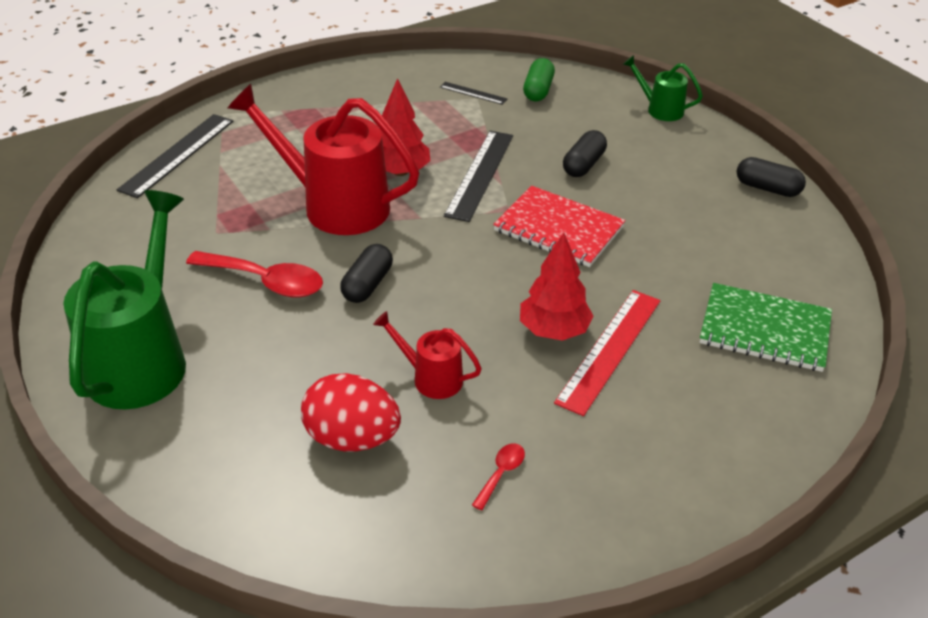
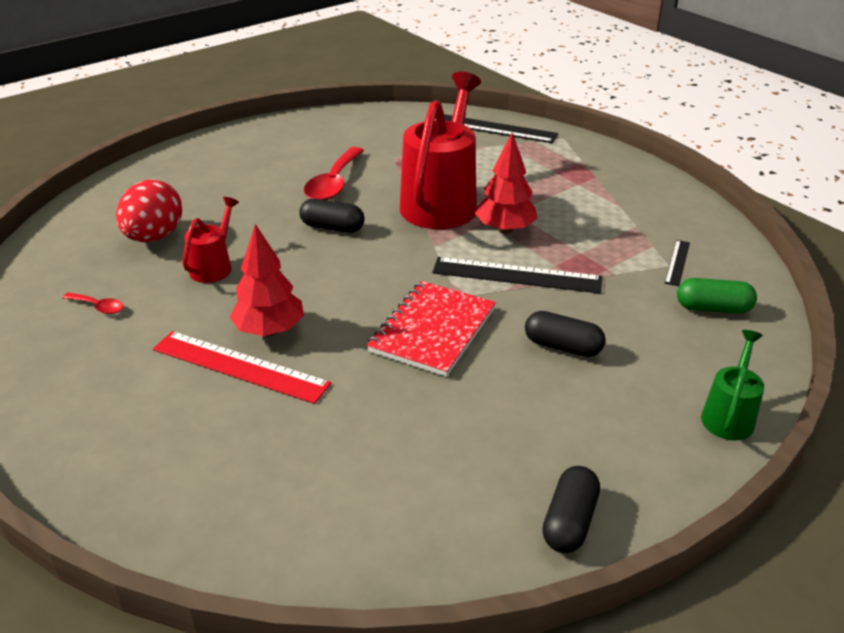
camera: 85 degrees right, 5 degrees down
(142, 358) = (249, 151): green watering can -> none
(764, 330) = (264, 491): green notebook -> none

